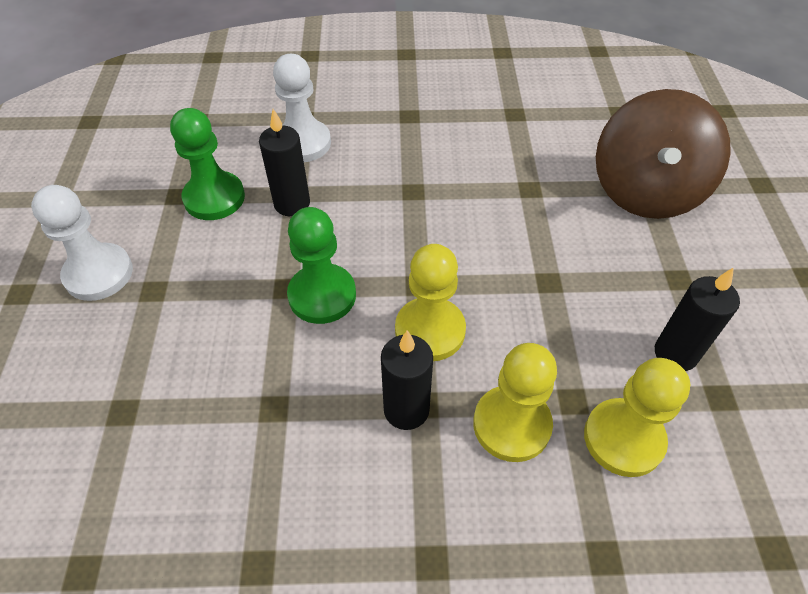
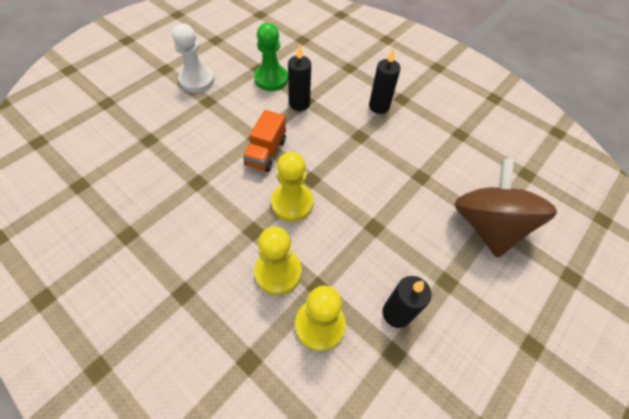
camera: 40 degrees right, 5 degrees up
(303, 143) = (335, 79): white pawn -> none
(322, 295) = (266, 152): green pawn -> orange truck
(406, 410) = (243, 227): black candle -> black candle (379, 106)
(645, 191) = (487, 225): brown spinning top -> brown spinning top turned 120 degrees clockwise

